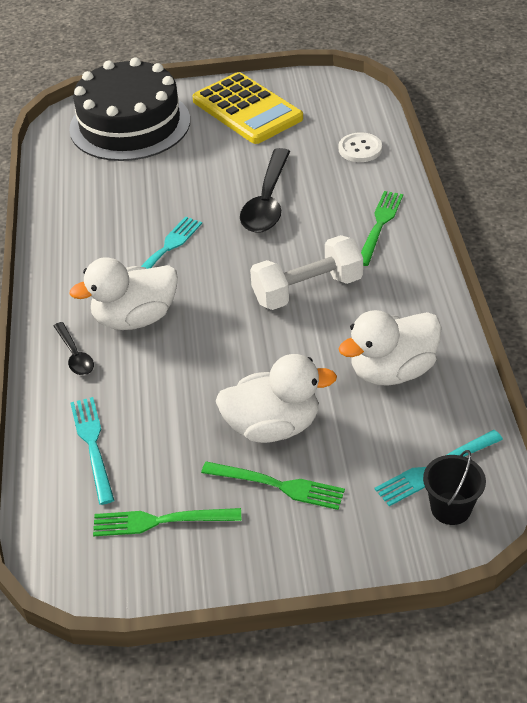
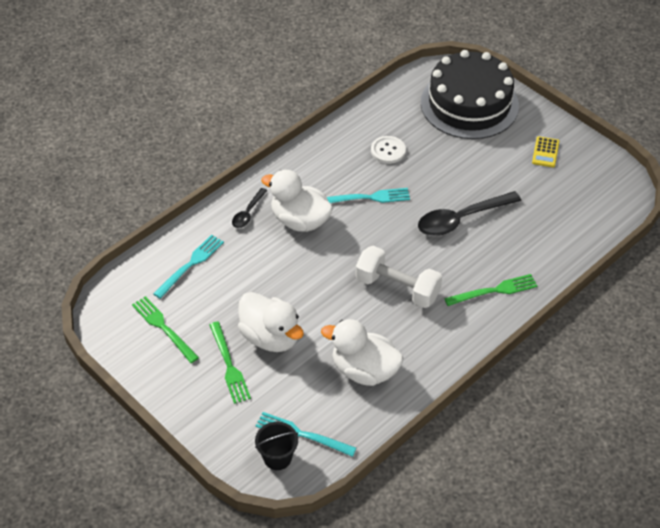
camera: 50 degrees right, 5 degrees up
(247, 110) = (545, 152): yellow calculator -> yellow calculator, size x0.43
(360, 149) = (564, 236): white button -> white button (388, 151)

